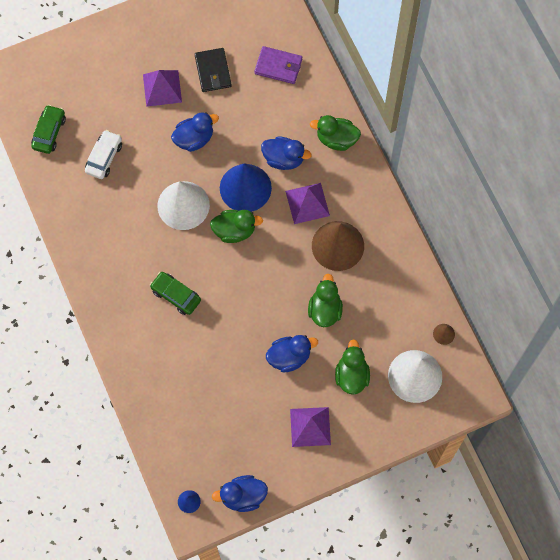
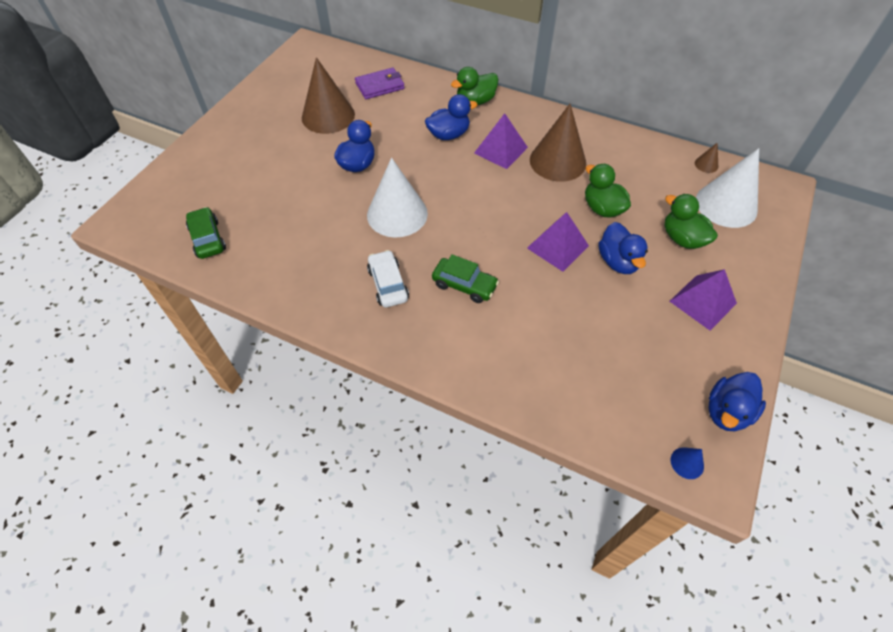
camera: 40 degrees left, 15 degrees down
(104, 157) = (284, 225): white car -> white car (388, 284)
(162, 88) = (293, 149): purple pyramid -> purple pyramid (558, 247)
(176, 295) = (464, 285): green car -> green car turned 150 degrees counterclockwise
(213, 71) = (328, 116): black wallet -> brown cone
(234, 231) = (463, 203): green duck -> none
(245, 188) = (438, 170): blue cone -> none
(289, 357) = (618, 262): blue duck -> blue duck turned 135 degrees clockwise

